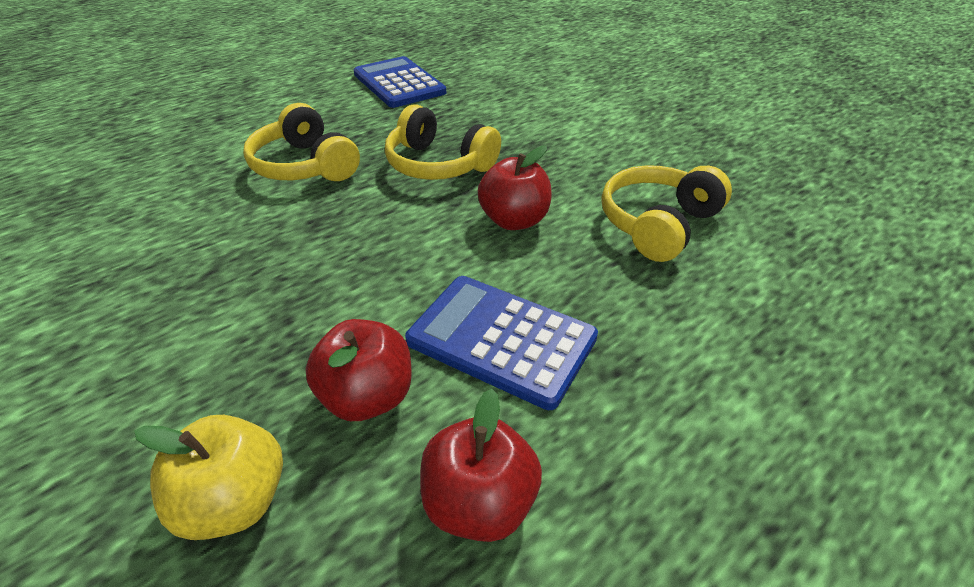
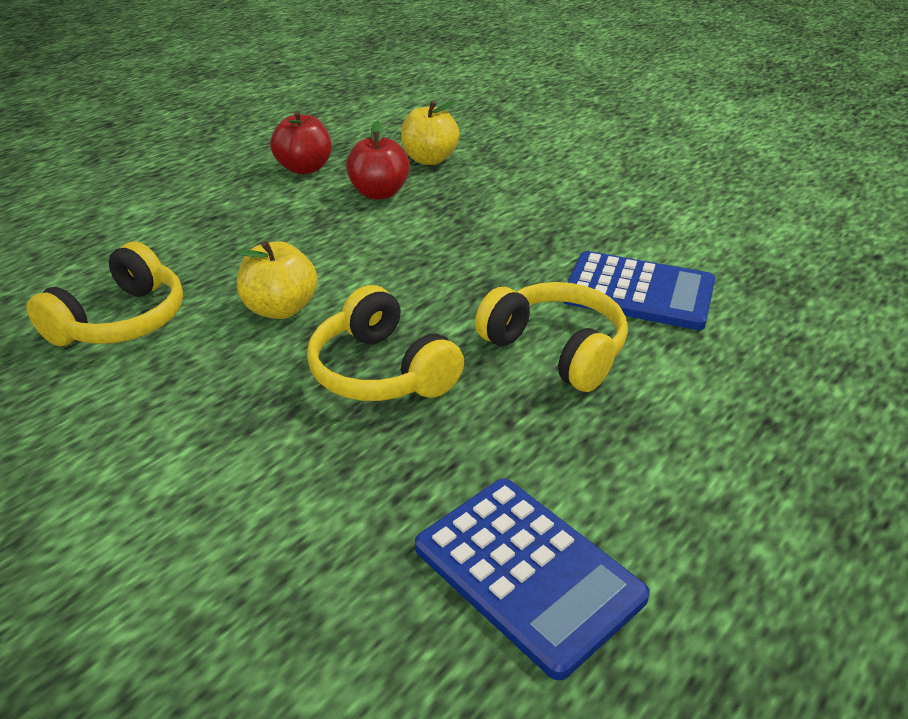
camera: 170 degrees right, 5 degrees down
(439, 164) = (382, 371): yellow headphones -> yellow headphones turned 150 degrees counterclockwise
(501, 340) = (294, 224): blue calculator -> blue calculator (638, 292)
(514, 220) = (281, 309): red apple -> yellow apple

